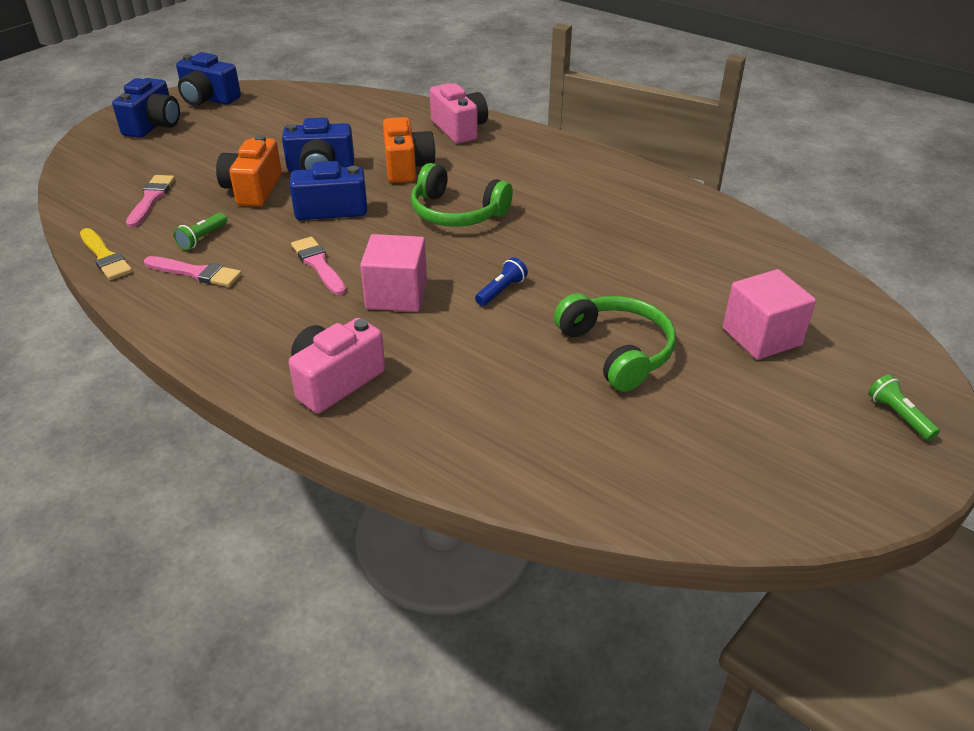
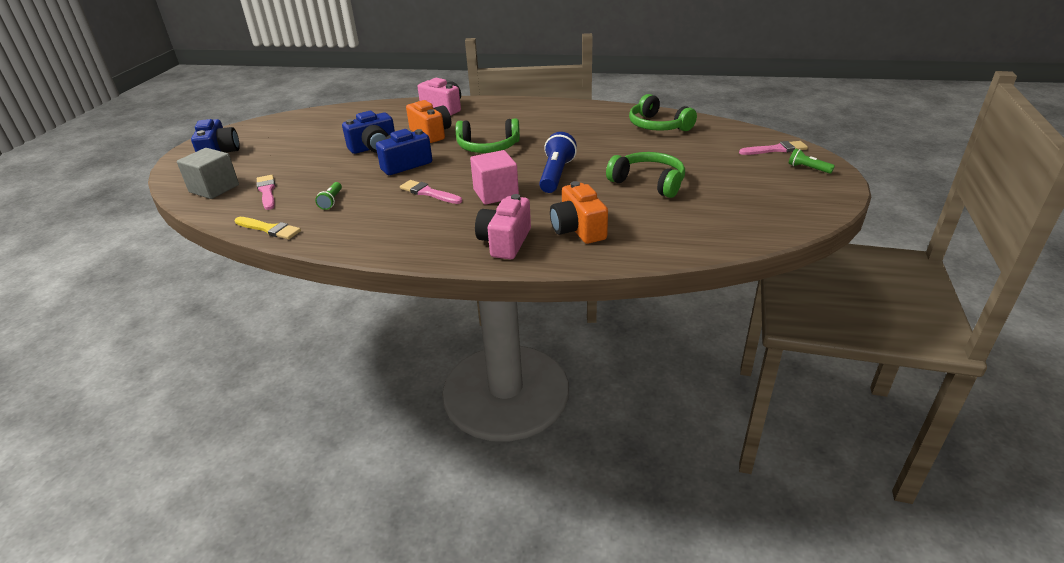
camera: 25 degrees left, 5 degrees down
(104, 176) = (214, 188): none -> grey cube
(196, 273) = (349, 219): pink brush -> pink brush (776, 149)
(208, 99) = (246, 131): blue camera -> none
(253, 189) = (338, 169): orange camera -> orange camera (578, 229)
(501, 291) = (556, 175): blue flashlight -> blue flashlight, size x1.92
(727, 250) = (657, 126): none -> green headphones
(761, 336) = (713, 156): pink cube -> none

